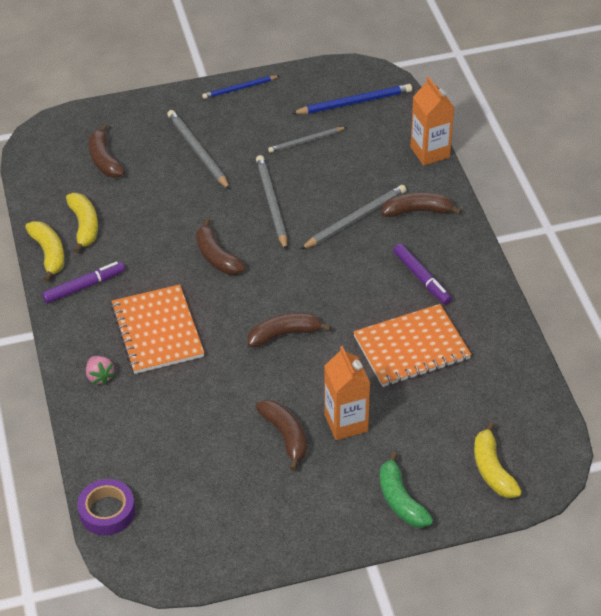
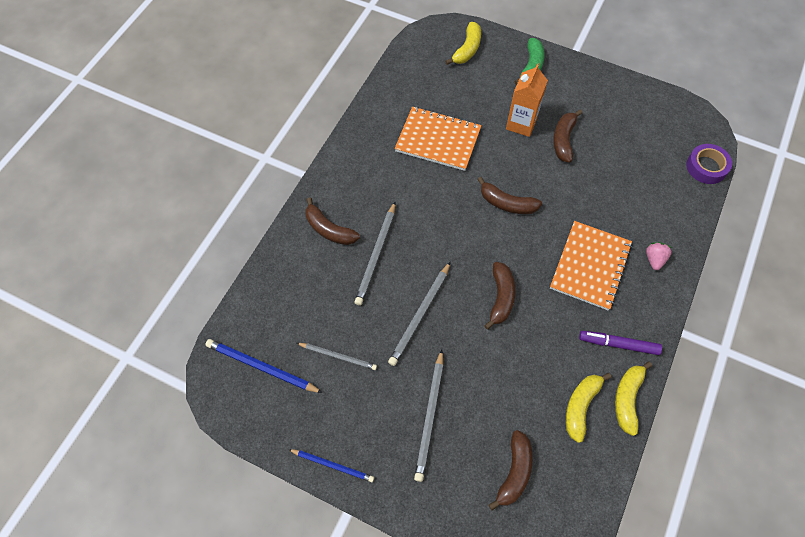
camera: 140 degrees left, 15 degrees up
(355, 219) = (376, 255): grey pencil -> grey pencil turned 75 degrees counterclockwise
(422, 278) = (382, 179): purple marker -> none
(430, 152) = (264, 272): orange carton -> none

